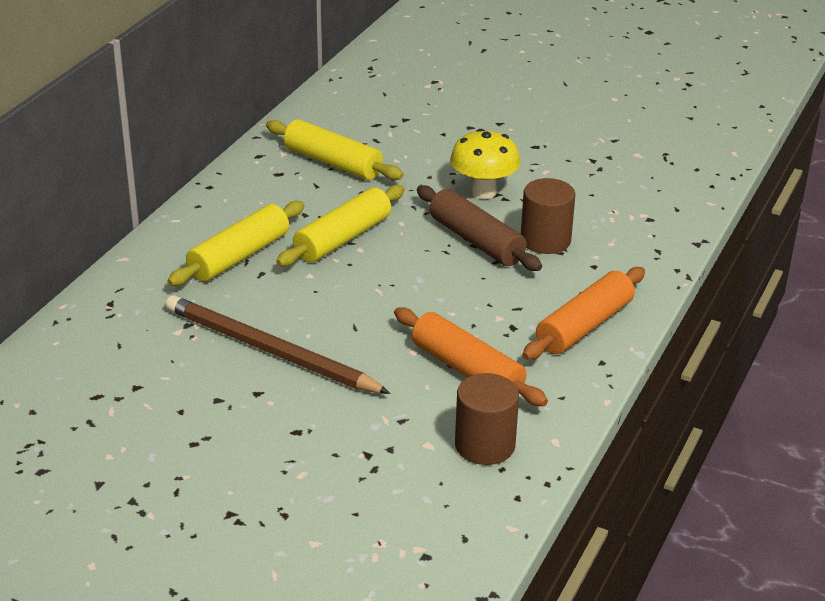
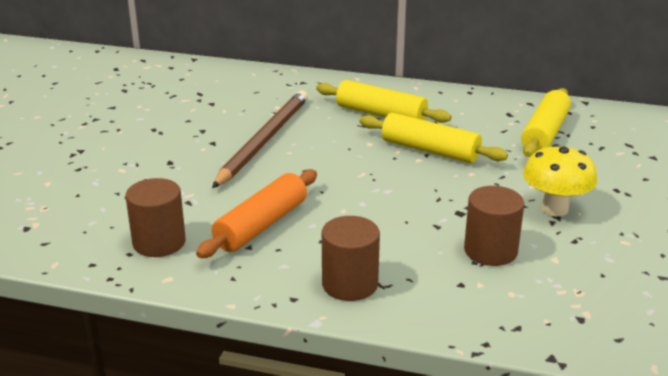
camera: 80 degrees right, 5 degrees down
(476, 241) = (465, 212): brown rolling pin -> none
(584, 326) = (350, 284): orange rolling pin -> brown cylinder

